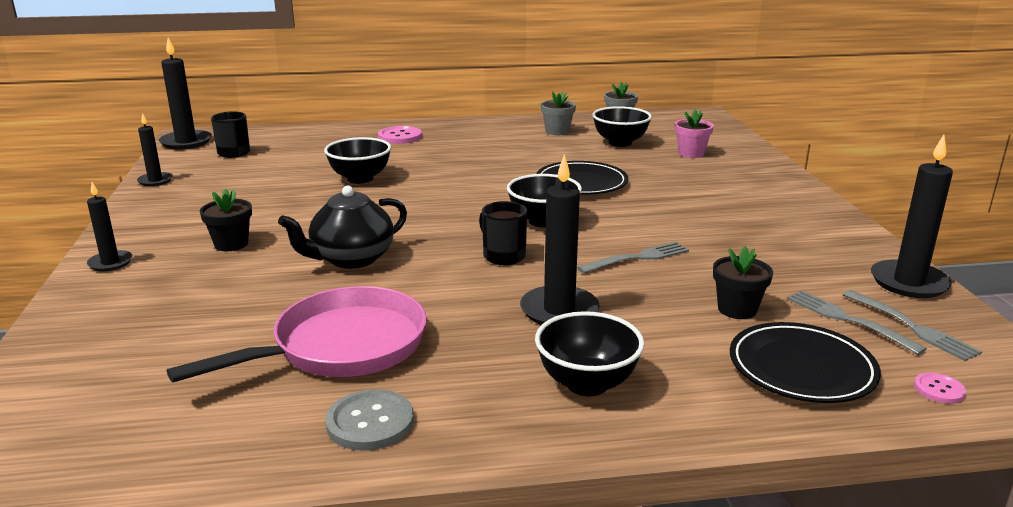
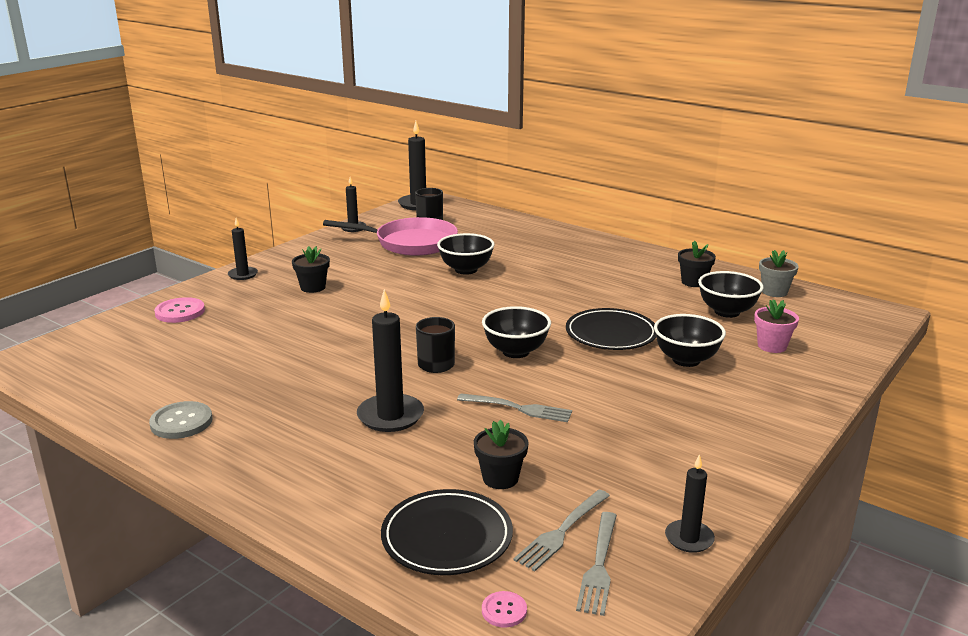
camera: 45 degrees right, 0 degrees up
(341, 347) = (246, 375): pink pan -> pink pan (411, 243)
(351, 259) = (351, 325): black teapot -> none
(400, 137) = (559, 245): pink button -> pink button (180, 312)
(557, 131) = (693, 282): grey flower pot -> black flower pot
(587, 384) = (310, 466): black bowl -> black bowl (686, 360)
(848, 320) = (562, 531): grey fork -> grey fork turned 150 degrees counterclockwise
(909, 282) = (689, 538): black candle -> black candle, size x0.59

